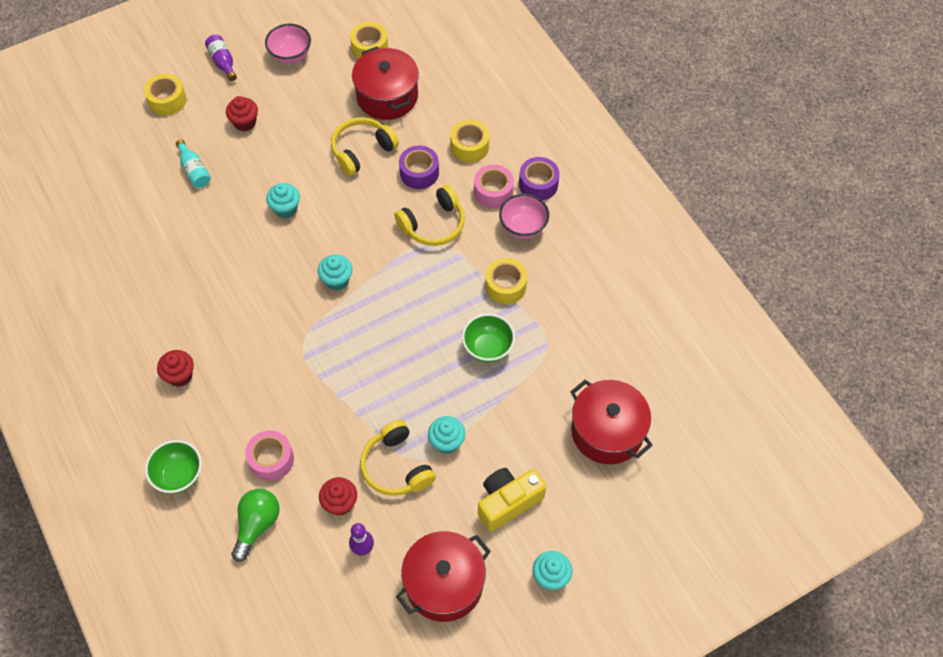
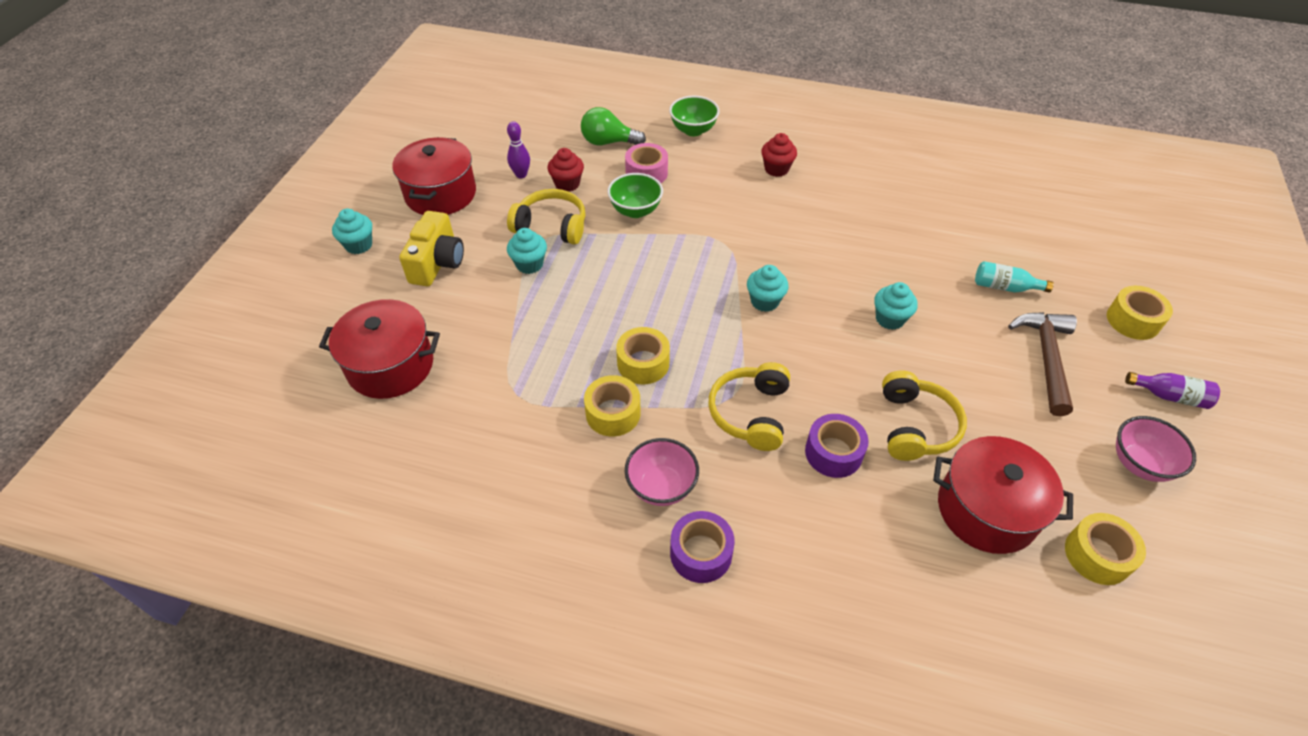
camera: 135 degrees right, 10 degrees down
(245, 123) = (1046, 358): red cupcake -> brown hammer
(257, 525) = (608, 142): green light bulb -> green light bulb turned 120 degrees clockwise
(469, 147) = (826, 530): yellow tape -> yellow tape (643, 363)
(488, 348) = (570, 349): green bowl -> green bowl (635, 211)
(493, 192) = (737, 499): pink tape -> none

